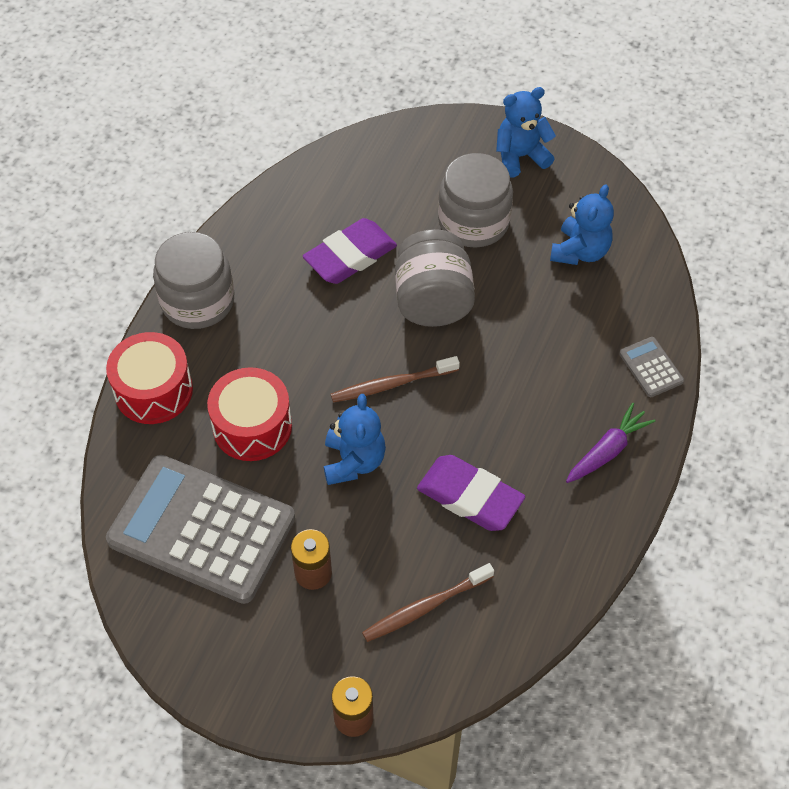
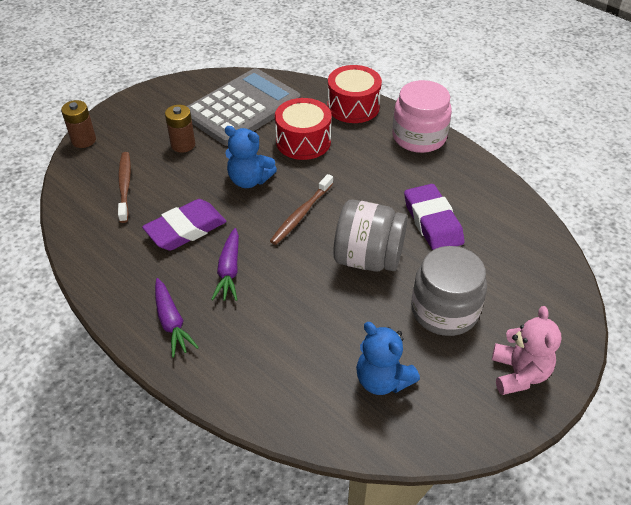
camera: 110 degrees right, 10 degrees down
(197, 301) = (419, 137): grey jar -> pink jar
(392, 384) = (301, 214): brown toothbrush -> brown toothbrush turned 150 degrees counterclockwise
(512, 425) = (229, 271): none -> purple carrot
(520, 156) = (519, 374): blue teddy bear -> pink teddy bear
(651, 367) = (231, 385): grey calculator -> none

